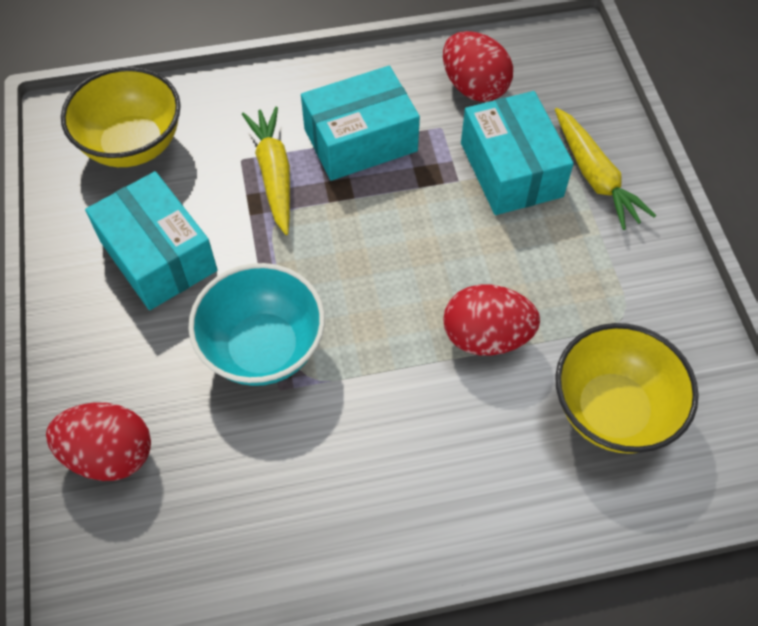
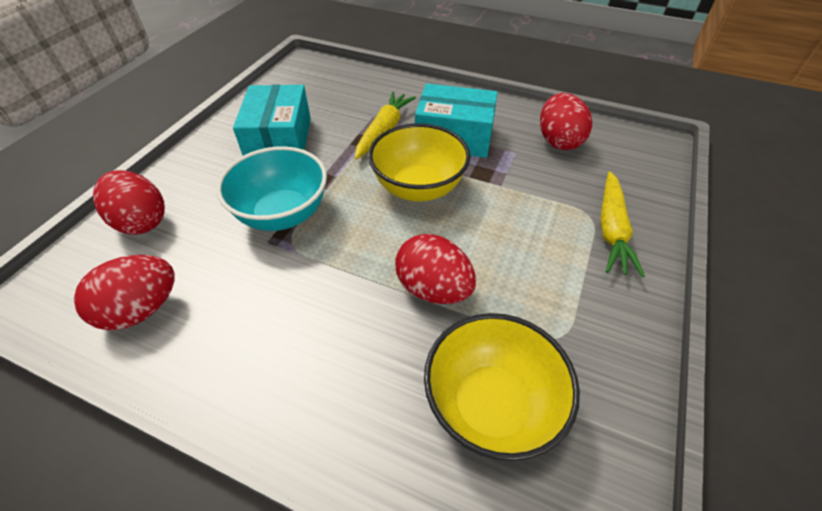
camera: 35 degrees right, 10 degrees down
(133, 145) = (323, 87): yellow bowl -> yellow bowl (418, 188)
(227, 538) = (142, 309): none -> red egg
(511, 169) = (546, 196): turquoise box -> none

